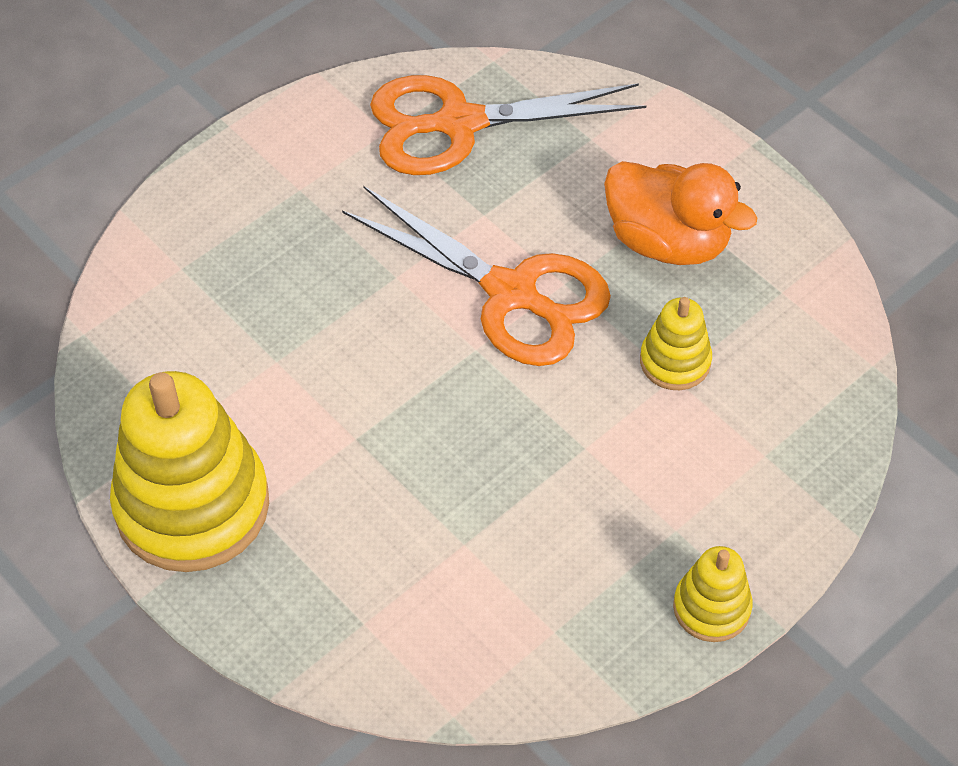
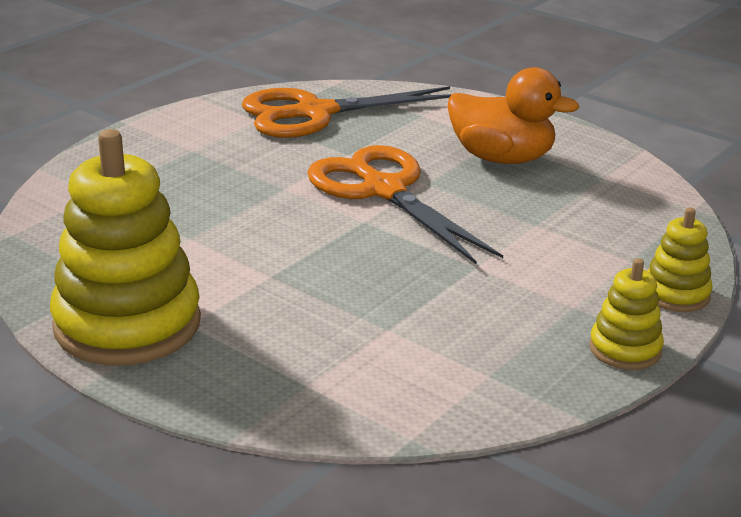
camera: 10 degrees left, 25 degrees down
(511, 293) = (384, 190): orange scissors -> orange scissors turned 150 degrees counterclockwise
(675, 361) = (533, 216): yellow stacking toy -> yellow stacking toy (676, 294)

